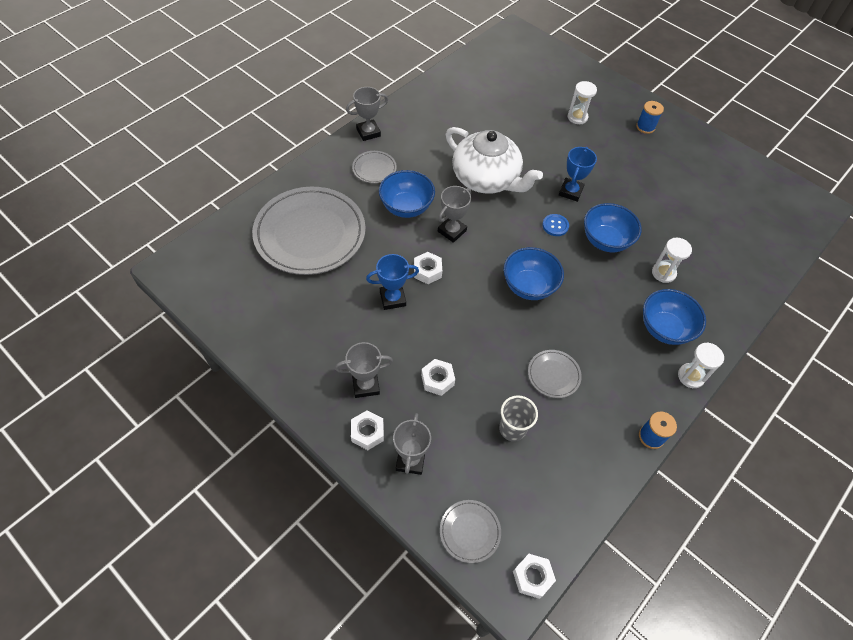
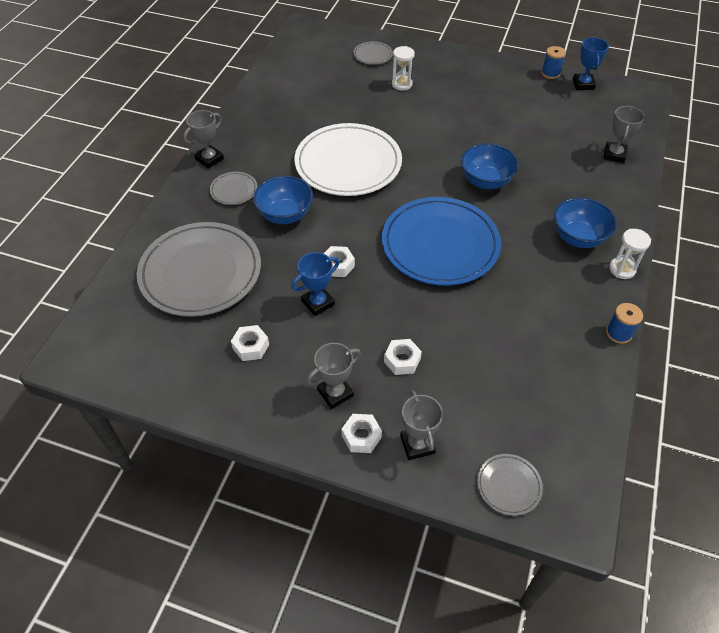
camera: 20 degrees left, 5 degrees down
(452, 231) = (341, 221): grey trophy -> grey trophy (614, 154)
(486, 179) = (348, 164): white teapot -> white plate
(512, 429) = (495, 376): grey cup -> none
(529, 286) = (440, 245): blue bowl -> blue plate
(532, 577) = (587, 501): white nut -> white nut (251, 346)
(553, 375) = (505, 314): grey plate -> grey plate (373, 55)
(555, 226) = (434, 183): blue button -> none
(570, 192) = (431, 150): blue trophy -> blue trophy (583, 84)
(645, 127) = (466, 74): blue spool -> blue spool (550, 73)
(663, 273) = (550, 191): white hourglass -> none

